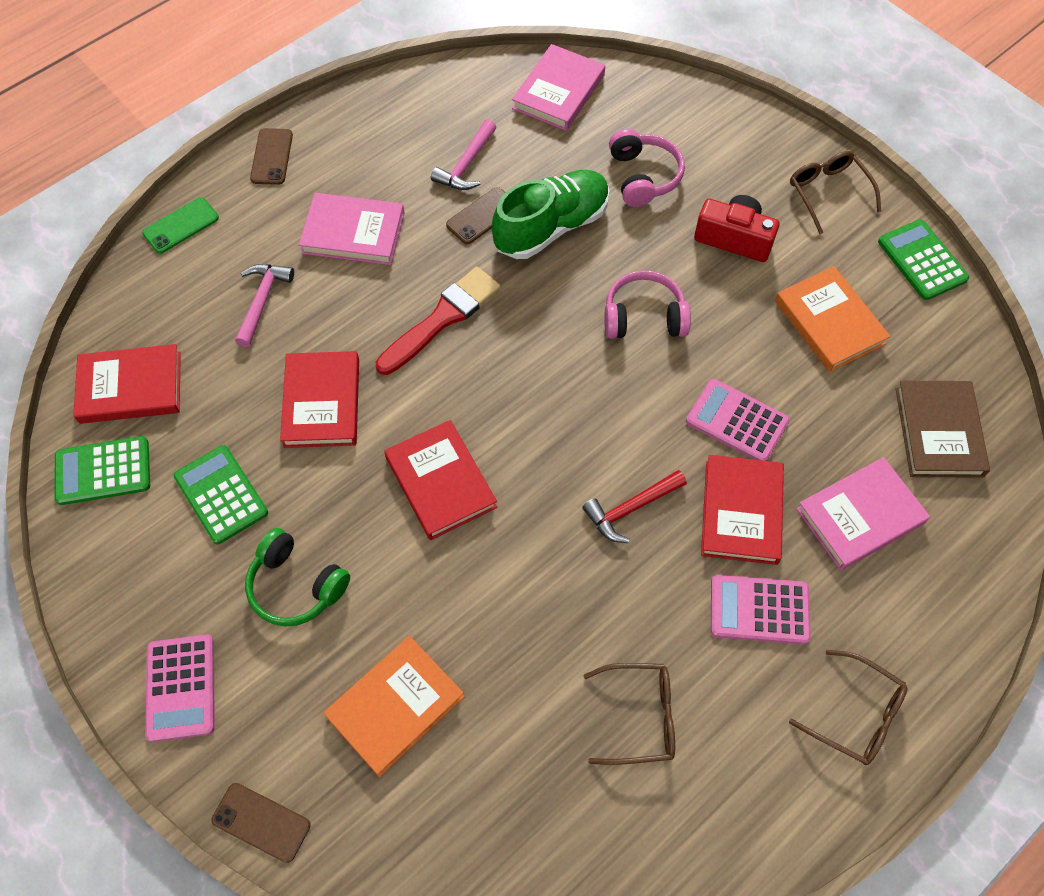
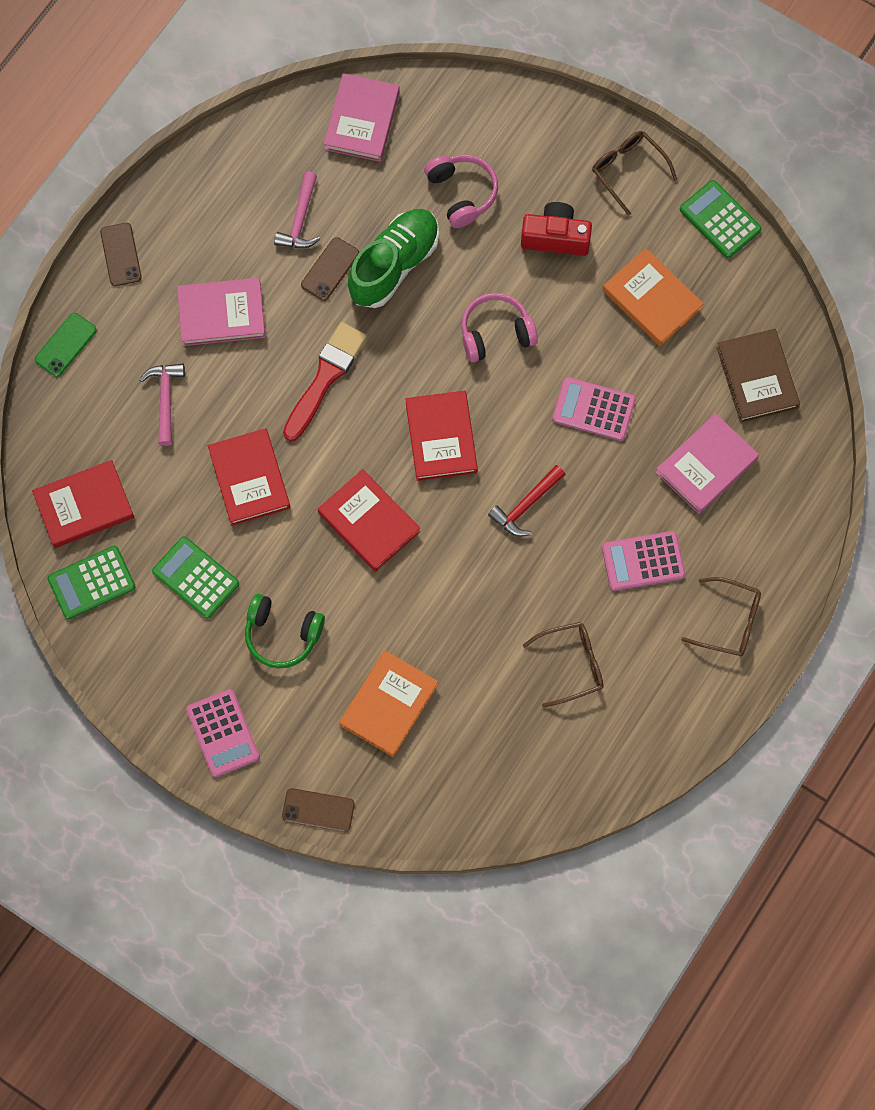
camera: 15 degrees left, 10 degrees up
(741, 512) = (613, 486): red book -> red book (441, 437)

